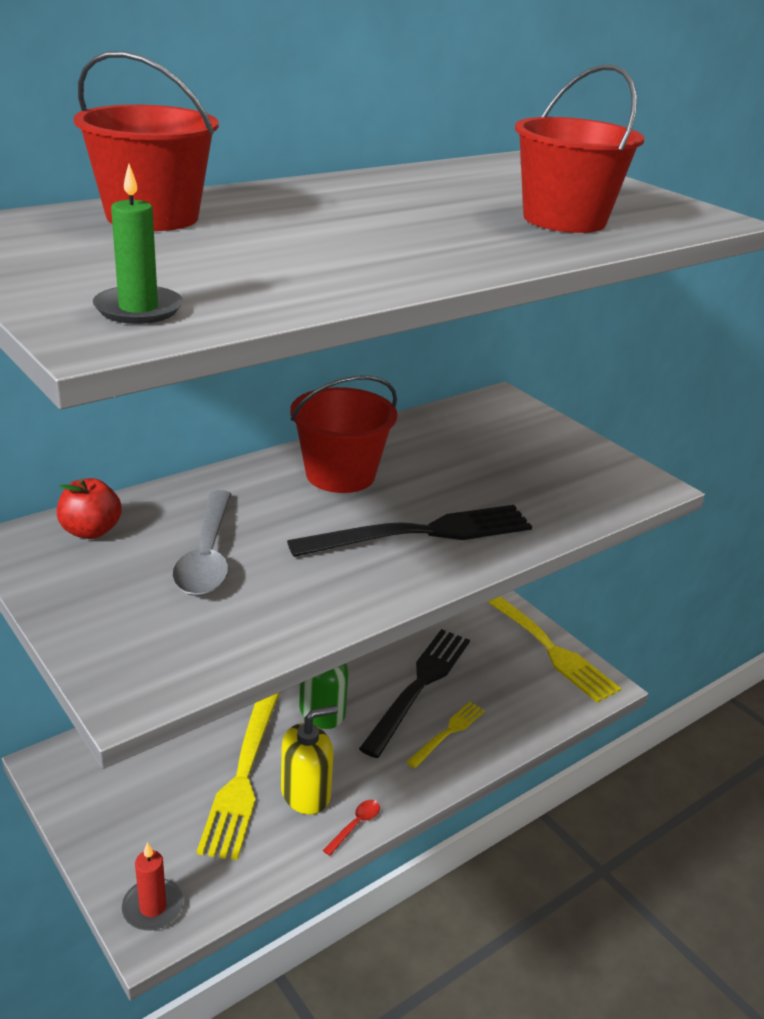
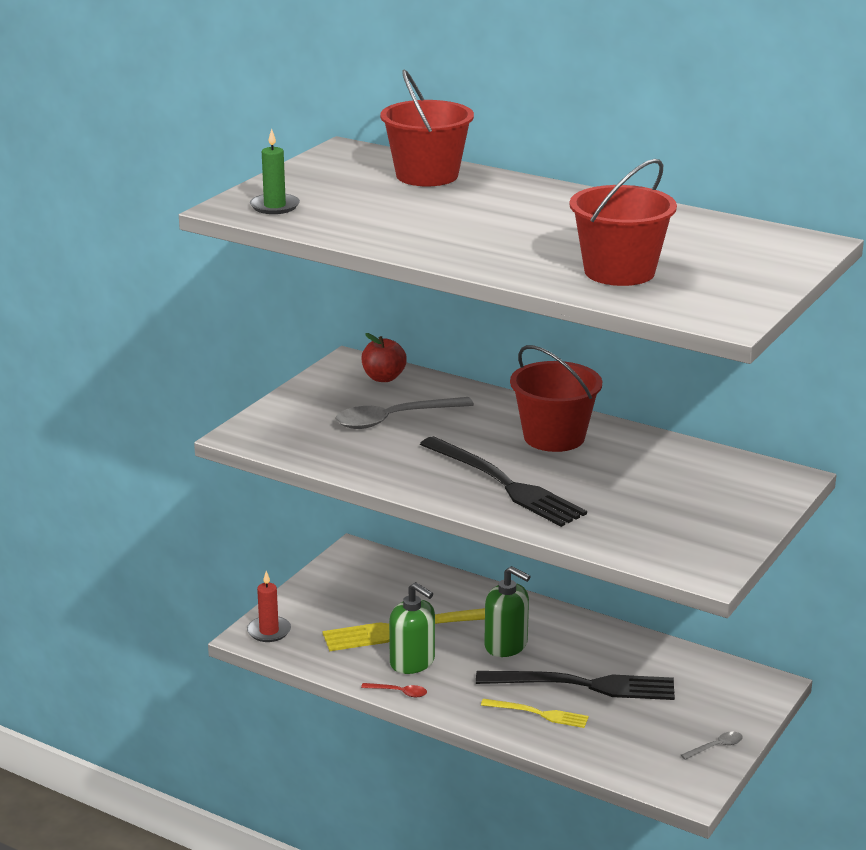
camera: 70 degrees right, 5 degrees down
(306, 793) = (412, 662): yellow soap dispenser -> green soap dispenser
(546, 646) = (716, 747): yellow fork -> grey spoon

